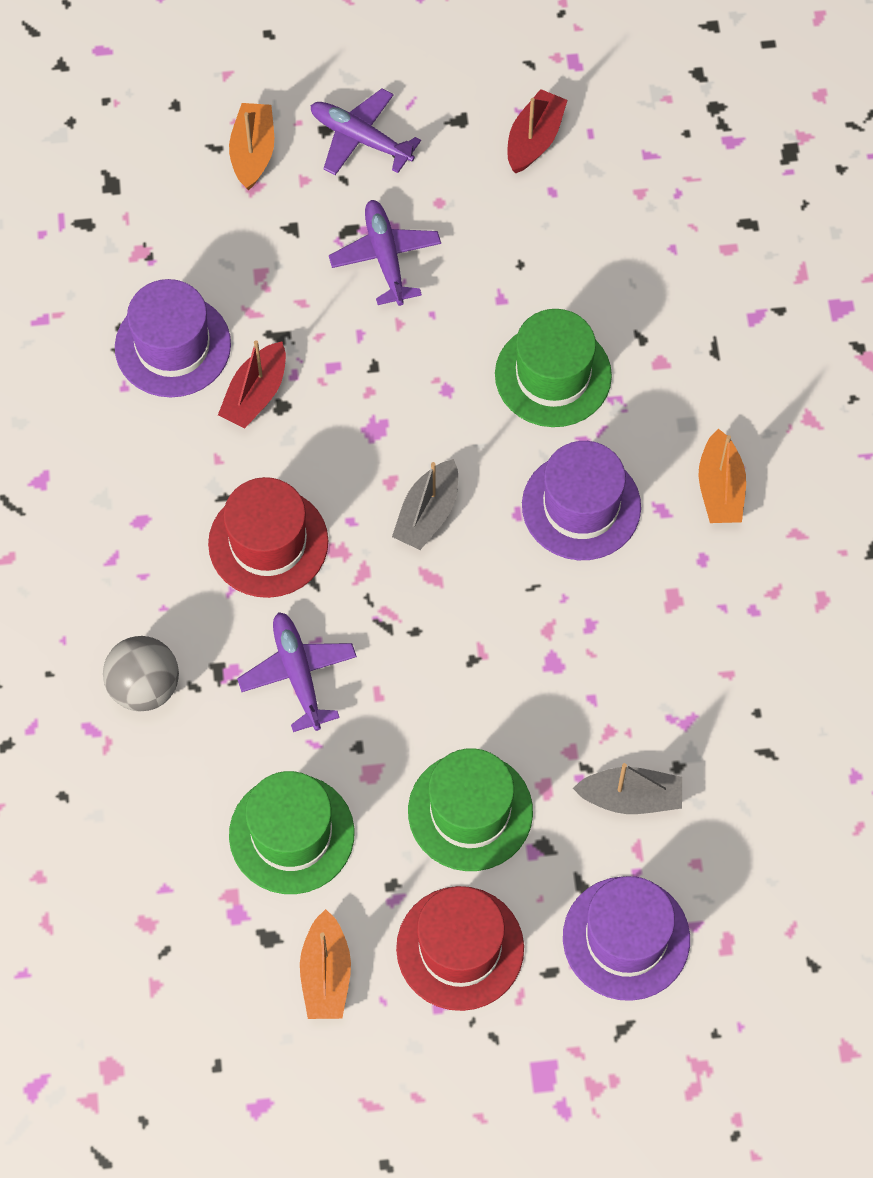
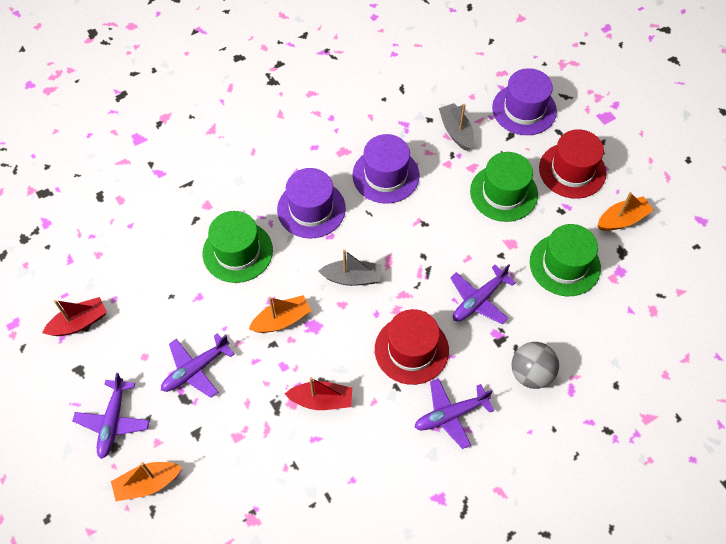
camera: 115 degrees left, 5 degrees down
(144, 548) = (450, 415): none -> purple plane
(173, 346) = (310, 464): purple hat -> purple hat (385, 175)
(534, 139) = (79, 323): red boat -> red boat turned 150 degrees clockwise
(720, 488) = (270, 153): orange boat -> orange boat (282, 320)

